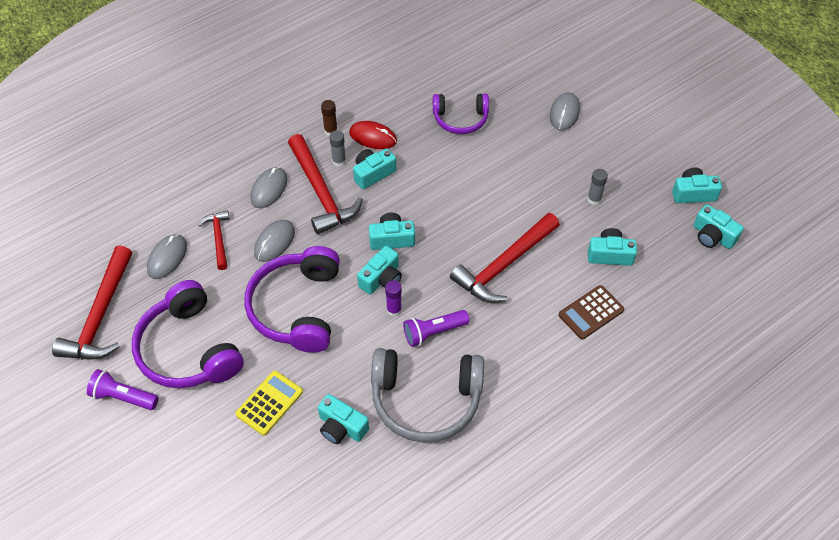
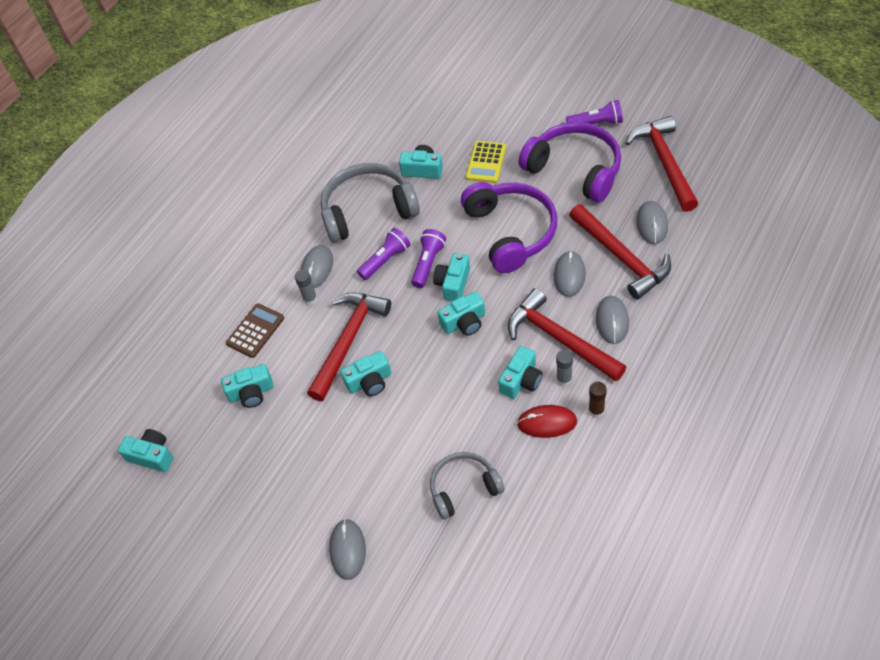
camera: 165 degrees right, 0 degrees up
(218, 238) = (621, 258): red hammer -> red hammer, size x1.83
(394, 310) = (428, 263): purple glue stick -> purple flashlight
(460, 119) = (464, 488): purple headphones -> grey headphones
(507, 354) = (317, 268): none -> grey mouse
(594, 199) = (282, 447): grey glue stick -> grey glue stick (310, 299)
(693, 193) = (178, 499): turquoise camera -> turquoise camera (369, 381)

